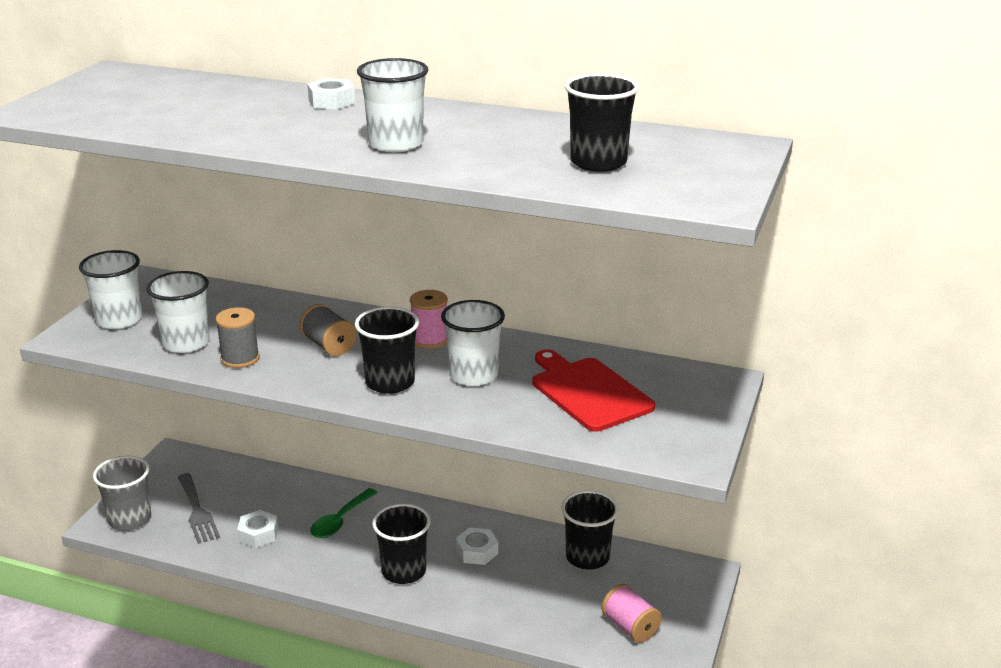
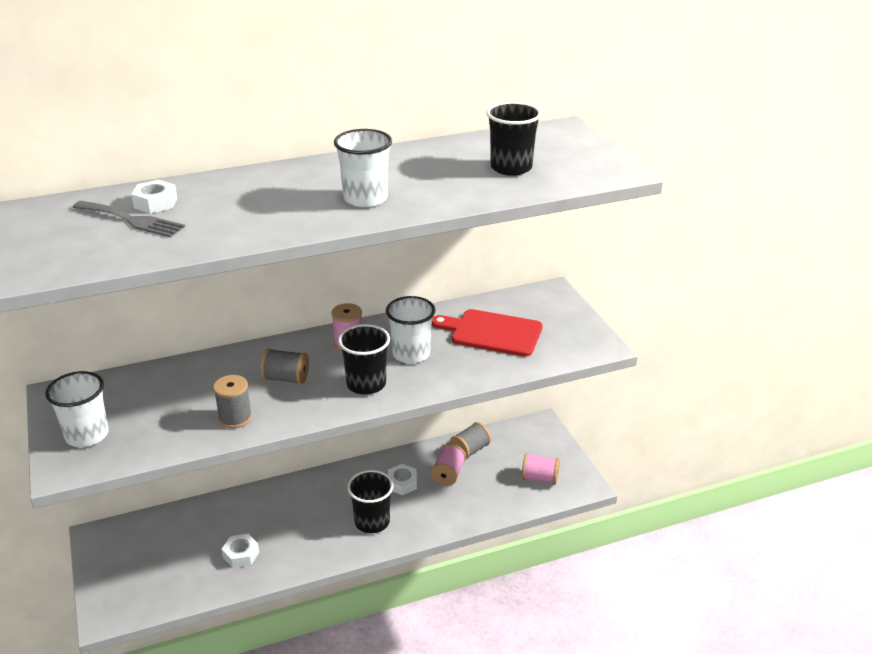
camera: 40 degrees left, 5 degrees up
(130, 519) = (124, 601): grey cup -> none
(186, 343) = (174, 426): white cup -> none
(197, 511) = (172, 565): grey fork -> grey fork (132, 220)
(331, 102) = (253, 181): white nut -> white nut (155, 203)
(340, 520) = (288, 513): green spoon -> none
(534, 568) = (448, 474): none -> pink spool
(587, 557) = (470, 450): black cup -> grey spool

